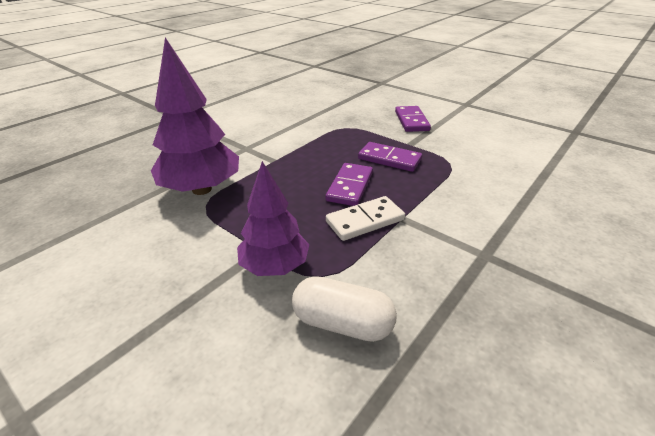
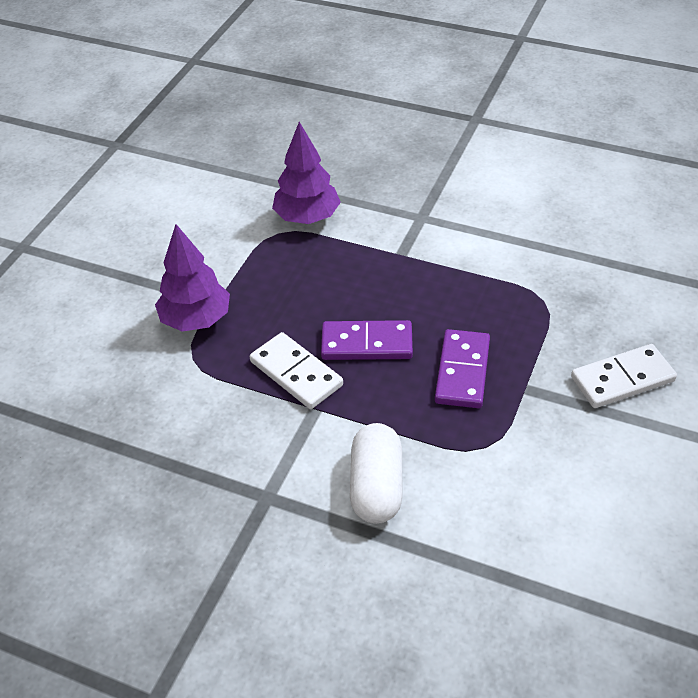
camera: 75 degrees right, 10 degrees up
(202, 189) = (307, 218): purple tree -> purple tree, size x0.66
(342, 323) = (134, 388): white capsule -> white capsule (376, 487)
(411, 121) = (622, 379): purple domino -> white domino

